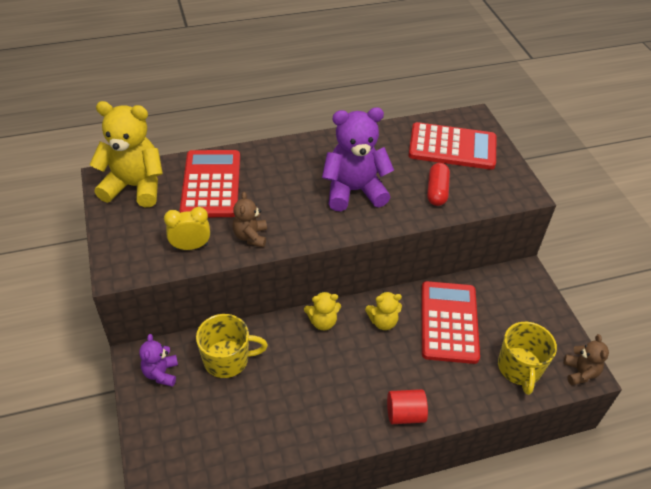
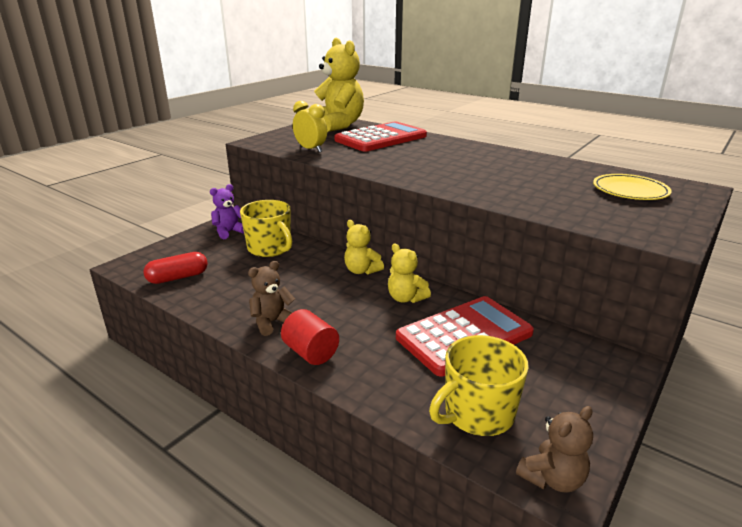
camera: 55 degrees right, 20 degrees down
(251, 236) = (352, 160): brown teddy bear -> brown teddy bear (272, 322)
(354, 191) = (475, 174): purple teddy bear -> none
(437, 191) = (555, 201): red capsule -> red capsule (178, 277)
(452, 147) = (630, 191): red calculator -> yellow plate

